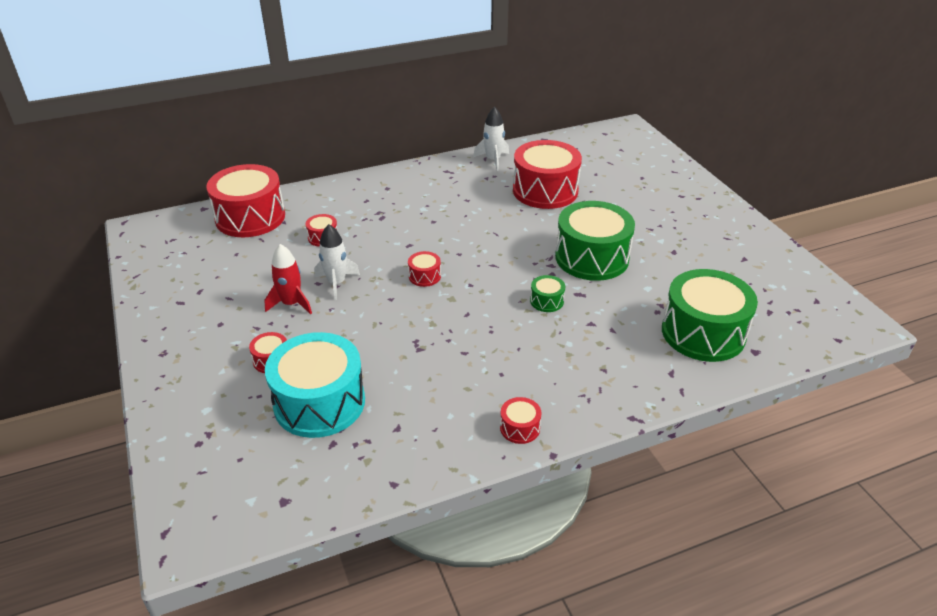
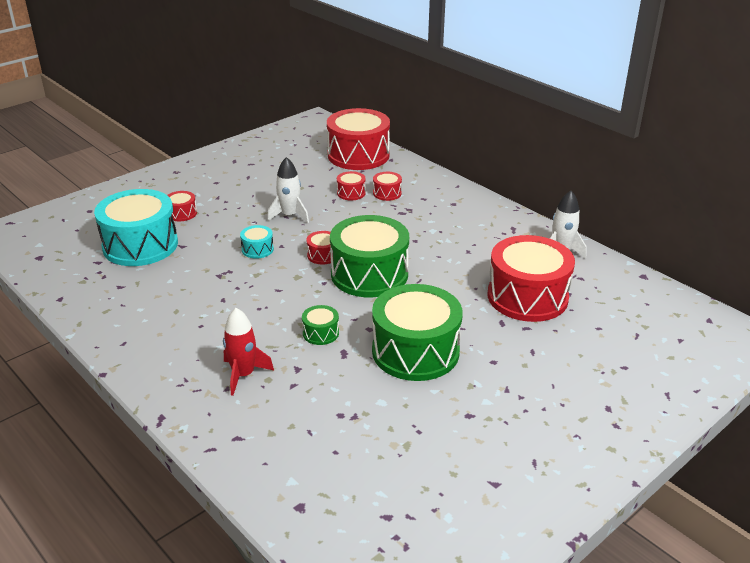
camera: 70 degrees right, 5 degrees down
(291, 304) = (252, 203): red rocket -> red rocket (243, 375)
(387, 315) = (257, 249): none -> turquoise drum
(520, 428) = (132, 349): red drum -> red drum (387, 193)
(703, 333) = (317, 457): green drum -> green drum (369, 274)

